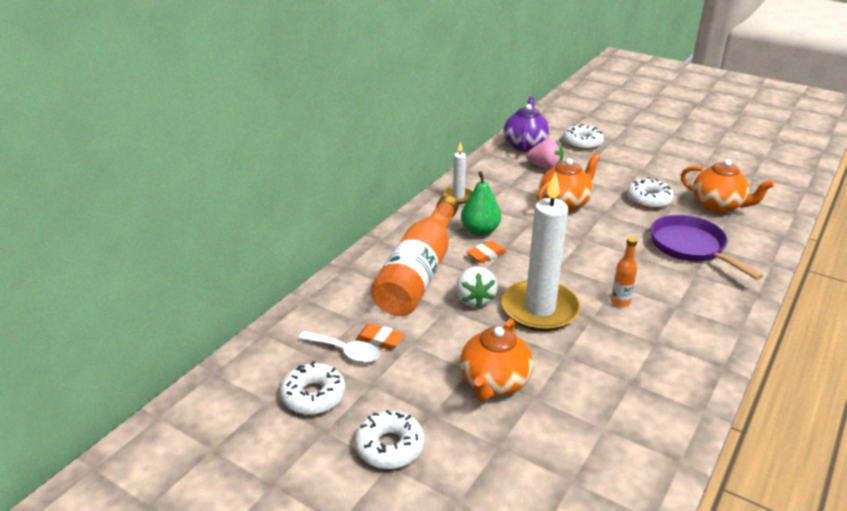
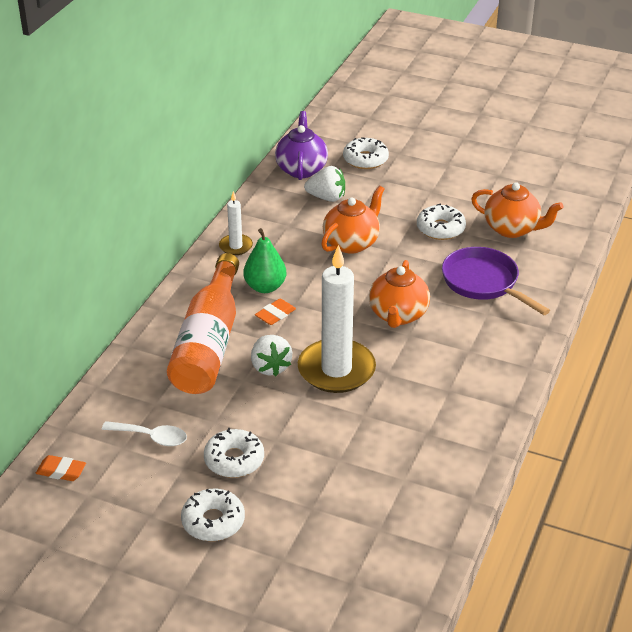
camera: 10 degrees left, 5 degrees up
(313, 396) = (131, 484): white donut -> white donut (234, 460)
(380, 340) = (183, 421): orange eraser -> orange eraser (61, 471)
(494, 383) = (300, 450): orange teapot -> orange teapot (398, 315)
(545, 167) = (327, 197): pink strawberry -> white strawberry
(620, 302) = (414, 353): orange bottle -> none

